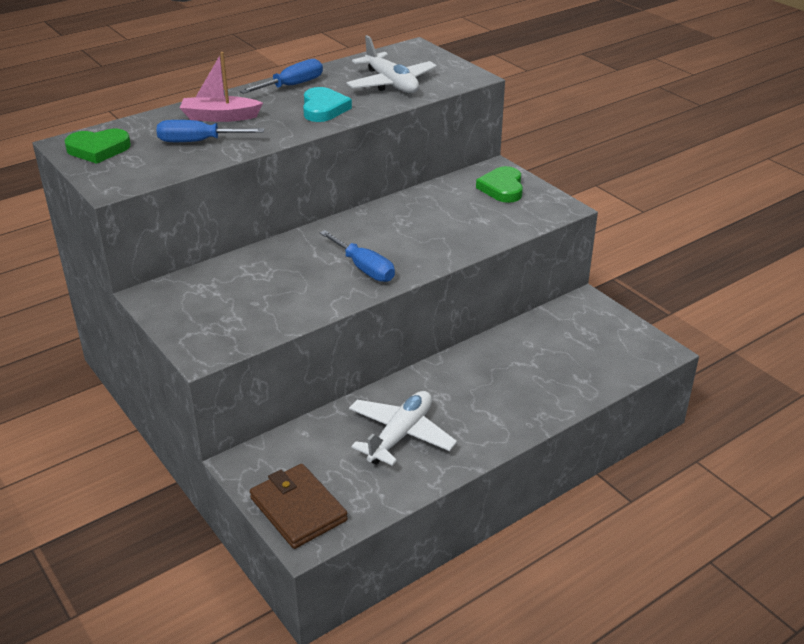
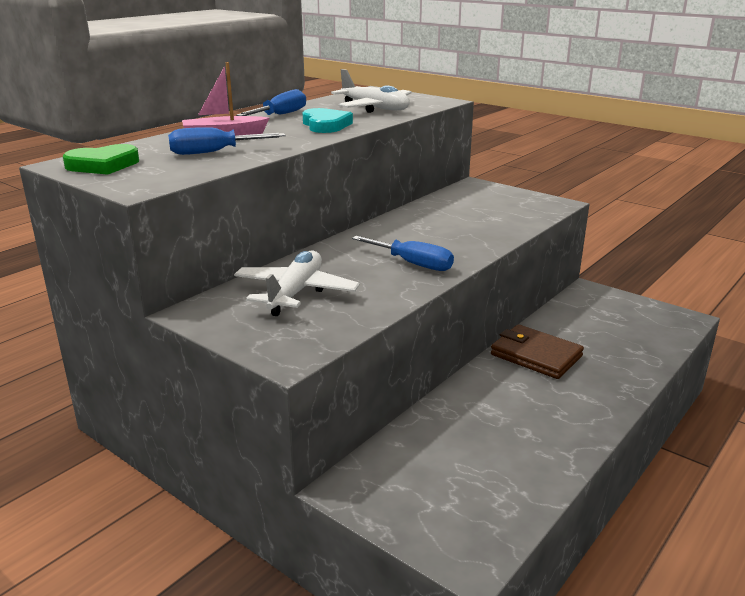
camera: 15 degrees left, 10 degrees down
(298, 509) = (440, 527): brown wallet -> brown wallet (535, 355)
(400, 435) = (502, 428): white plane -> white plane (295, 293)
(502, 188) = (492, 196): green heart -> none

